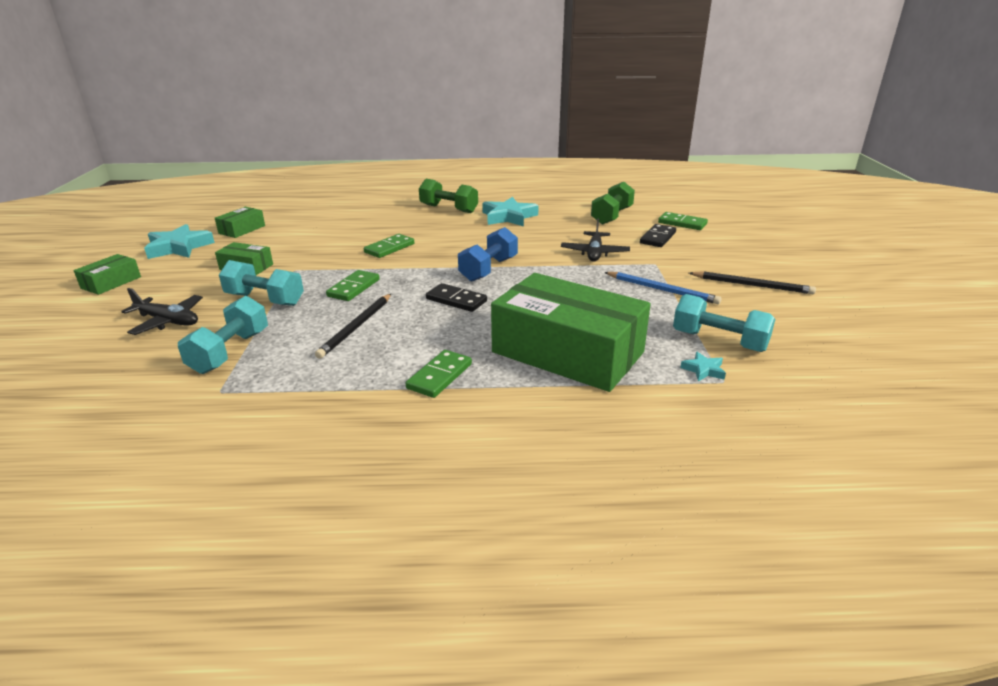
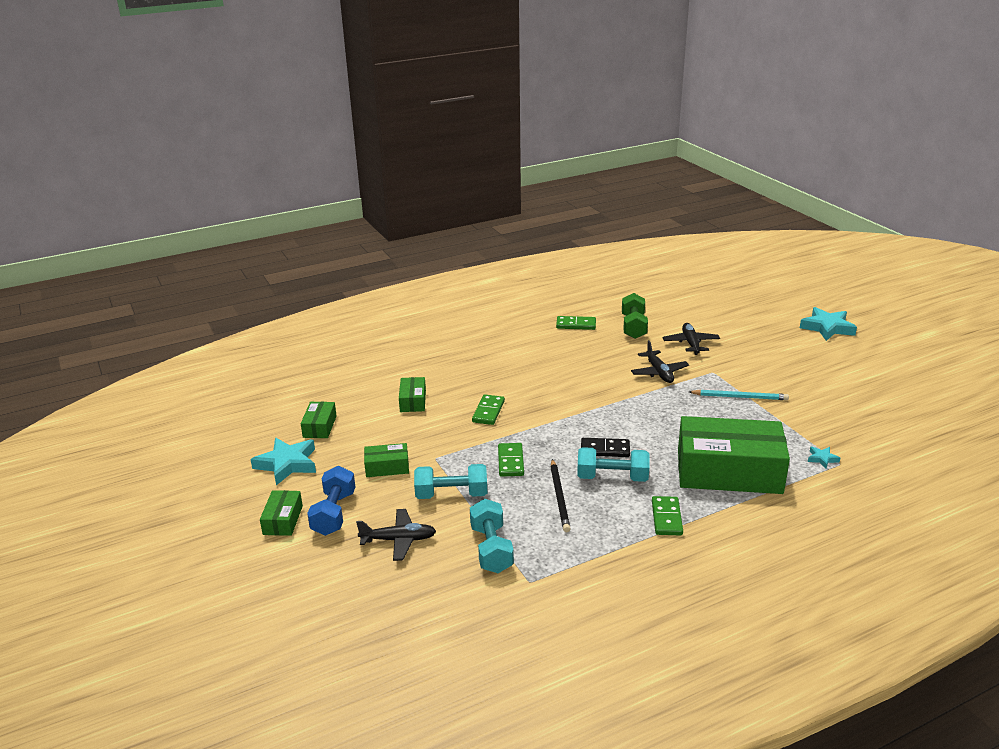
camera: 25 degrees left, 0 degrees up
(338, 228) = (413, 401): none -> green box
(449, 209) = (486, 351): green dumbbell -> none
(488, 269) = (596, 412): blue dumbbell -> blue dumbbell (334, 513)
(508, 217) = (550, 348): turquoise star -> turquoise star (827, 328)
(657, 238) = (691, 343): black domino -> black plane
(662, 290) = (740, 397): blue pencil -> turquoise pencil
(682, 223) = (695, 322): green domino -> green domino (576, 325)
(719, 341) = (812, 432): turquoise dumbbell -> turquoise dumbbell (612, 477)
(752, 285) = (794, 375): black pencil -> none

